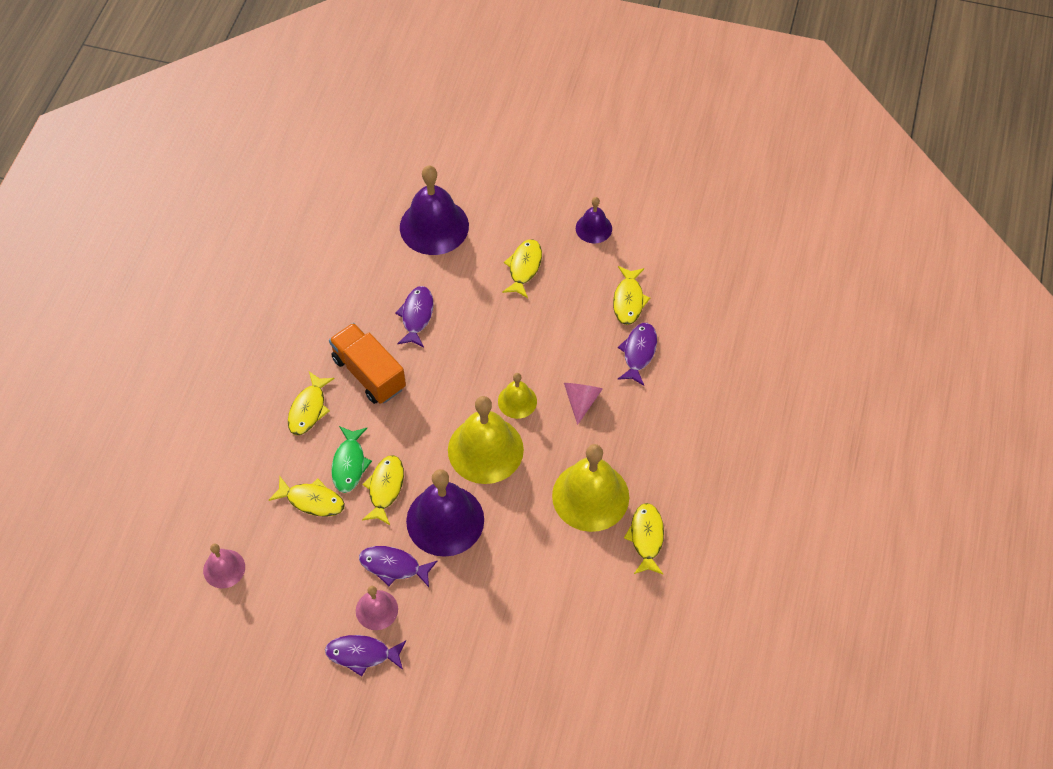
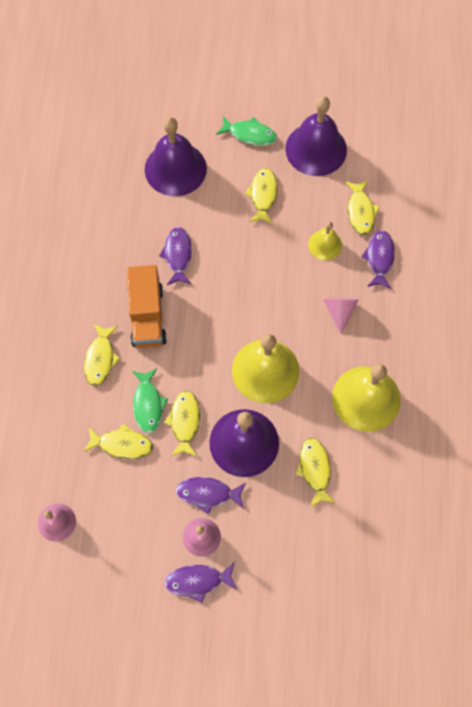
camera: 10 degrees left, 10 degrees up
(369, 373) = (147, 316): orange truck -> orange truck turned 135 degrees counterclockwise
(517, 401) = (283, 321): yellow bell -> yellow bell (325, 245)
(524, 202) = (250, 134): none -> green fish
(593, 228) = (316, 149): purple bell -> purple bell, size x1.89
(646, 537) = (422, 428): yellow fish -> yellow fish (314, 469)

